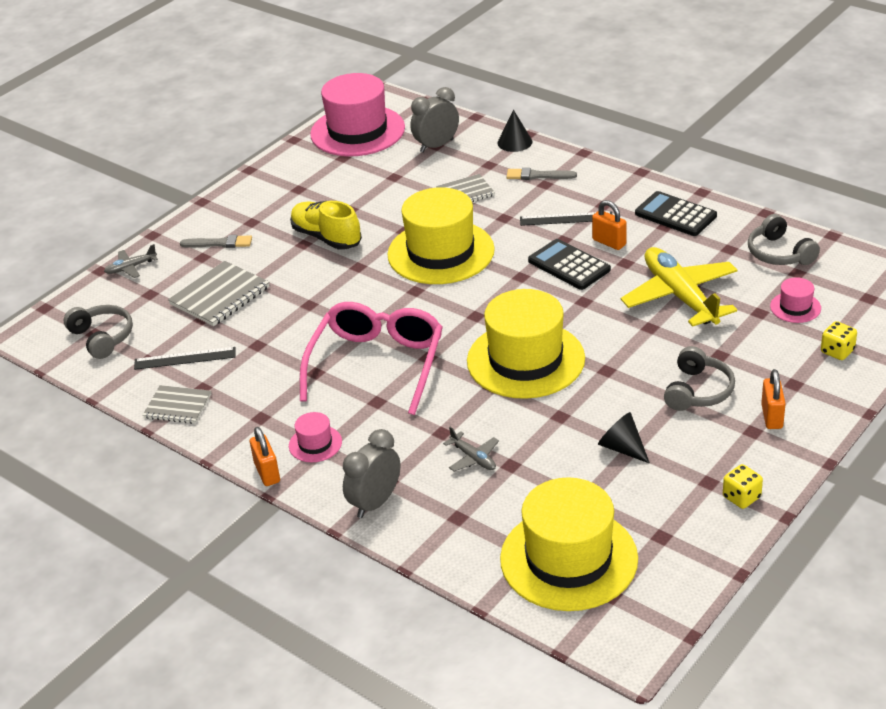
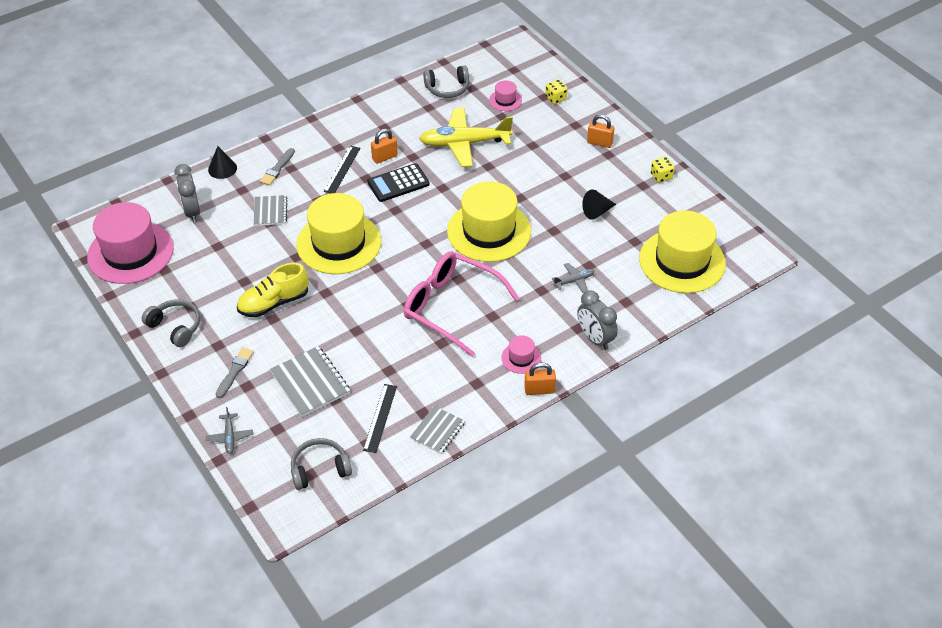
camera: 75 degrees left, 10 degrees up
(675, 215) = (375, 118): black calculator -> none
(697, 391) = (561, 165): grey headphones -> grey headphones (175, 327)

